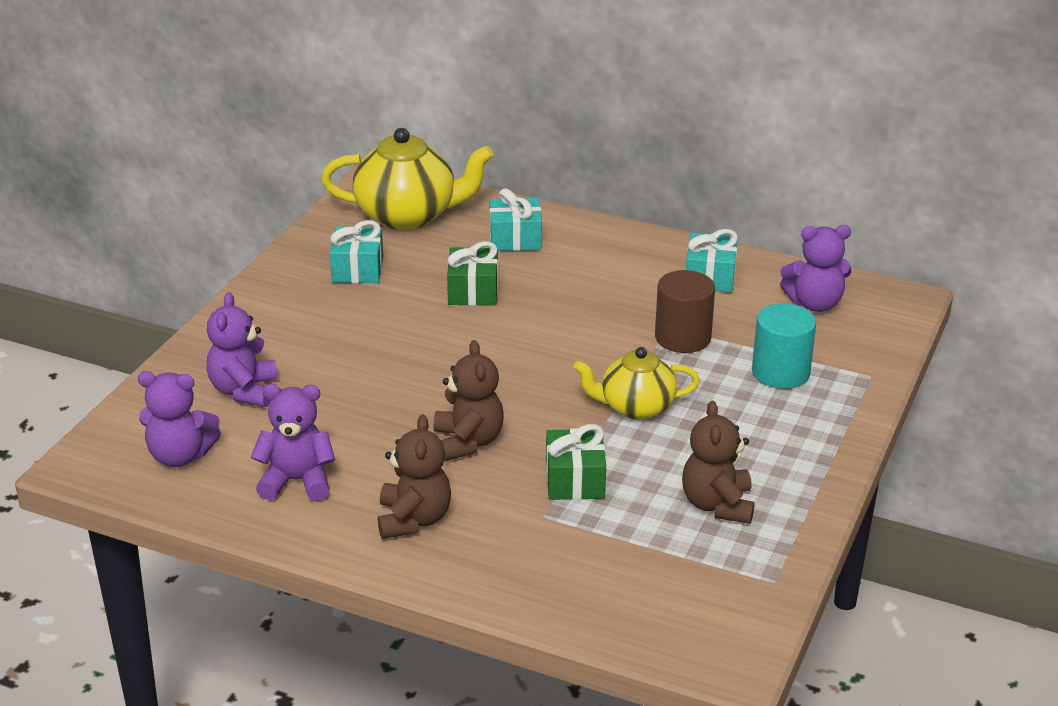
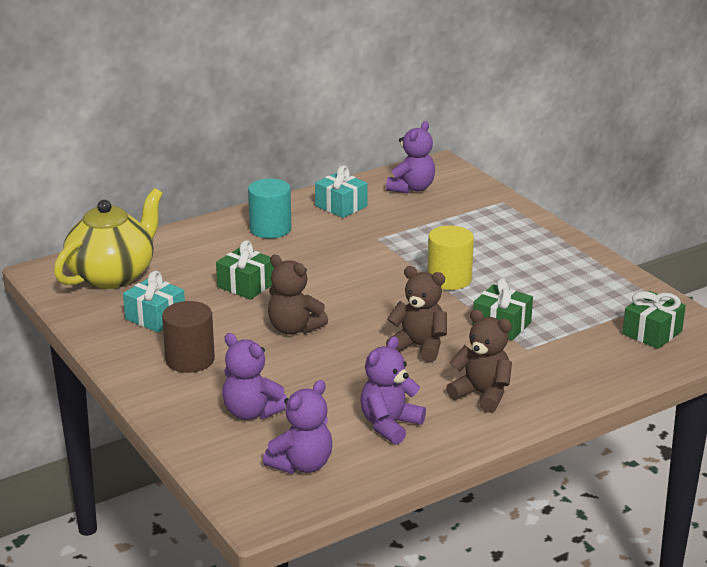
camera: 55 degrees left, 5 degrees down
(515, 239) = (203, 249): turquoise gift -> none
(635, 407) = (449, 279): yellow teapot -> yellow cylinder
(682, 337) = (394, 238): brown cylinder -> brown cylinder (190, 360)
(685, 600) = (652, 332): none -> green gift
(717, 505) = (574, 290): brown teddy bear -> brown teddy bear (294, 328)
(780, 372) = (468, 224): turquoise cylinder -> turquoise cylinder (270, 229)

